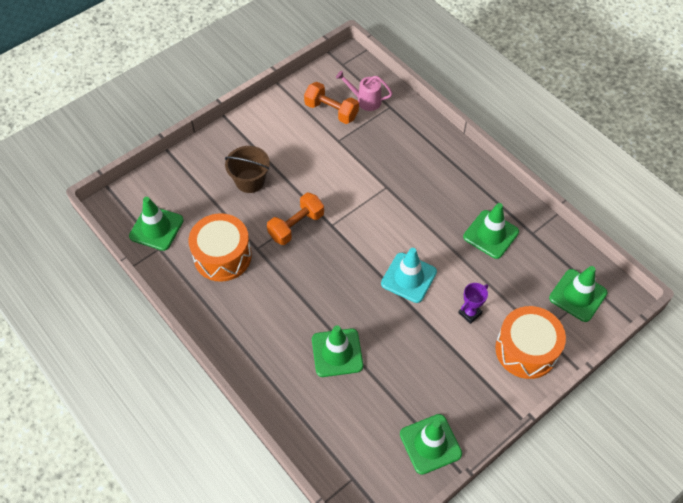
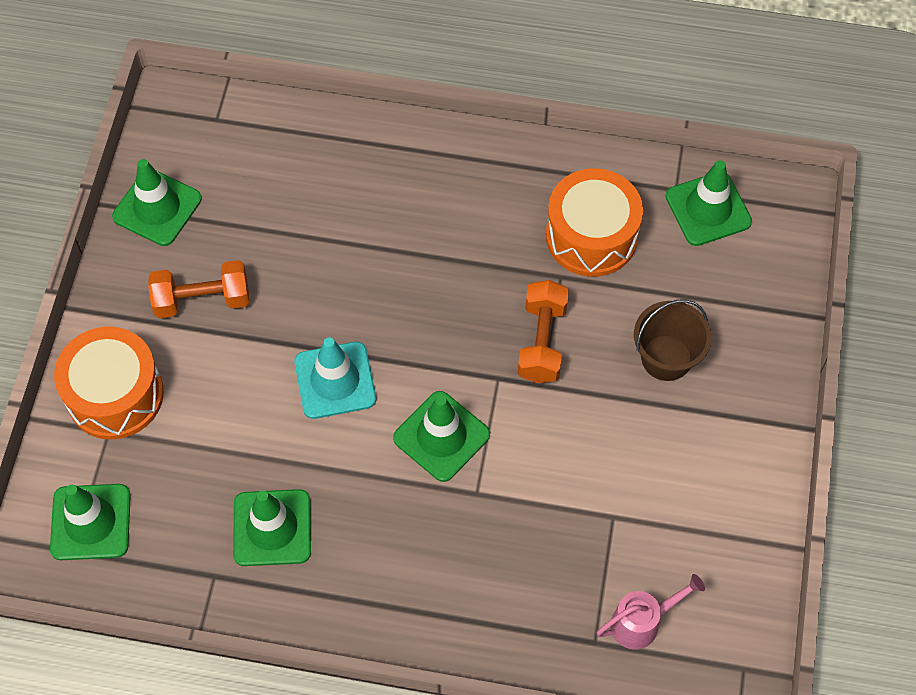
camera: 140 degrees right, 5 degrees up
(331, 111) = (672, 561): orange dumbbell -> orange dumbbell (202, 300)
(337, 353) = (344, 227): green traffic cone -> green traffic cone (441, 436)
(470, 313) = (220, 390): purple trophy -> none

